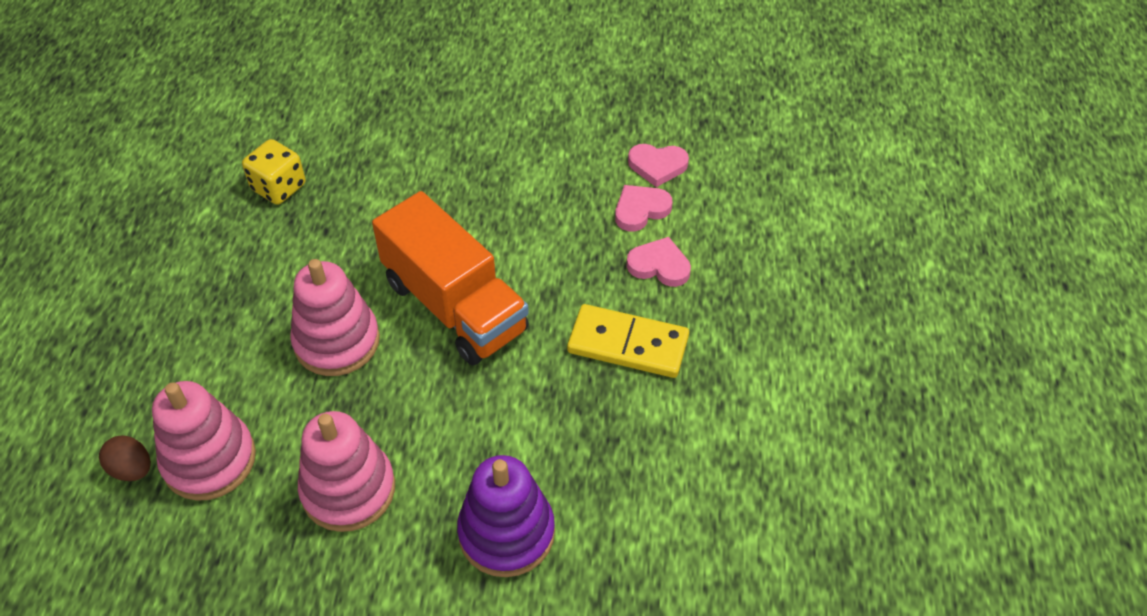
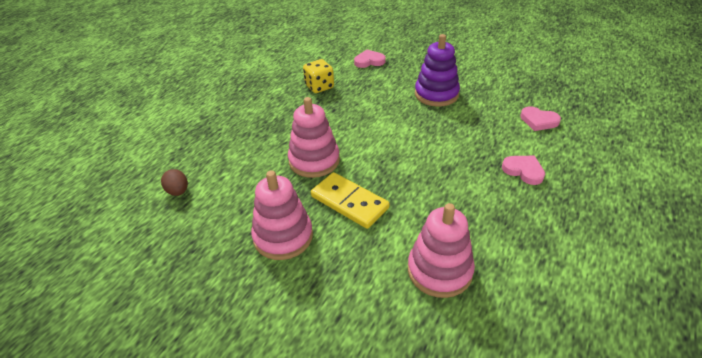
camera: 25 degrees right, 10 degrees down
(209, 460) = (218, 198): pink stacking toy -> pink stacking toy (439, 270)
(455, 306) = (388, 160): orange truck -> none
(506, 533) = (366, 292): purple stacking toy -> purple stacking toy (436, 94)
(628, 344) = (488, 208): yellow domino -> yellow domino (349, 202)
(640, 210) = (520, 140): pink heart -> pink heart (369, 61)

